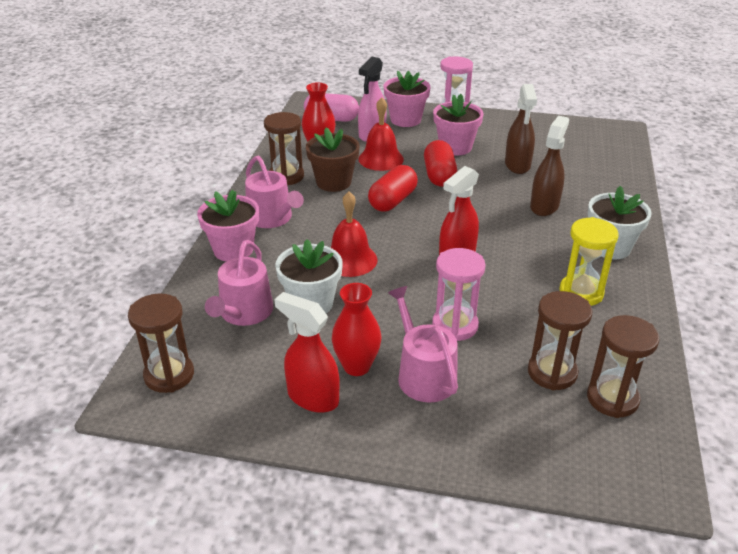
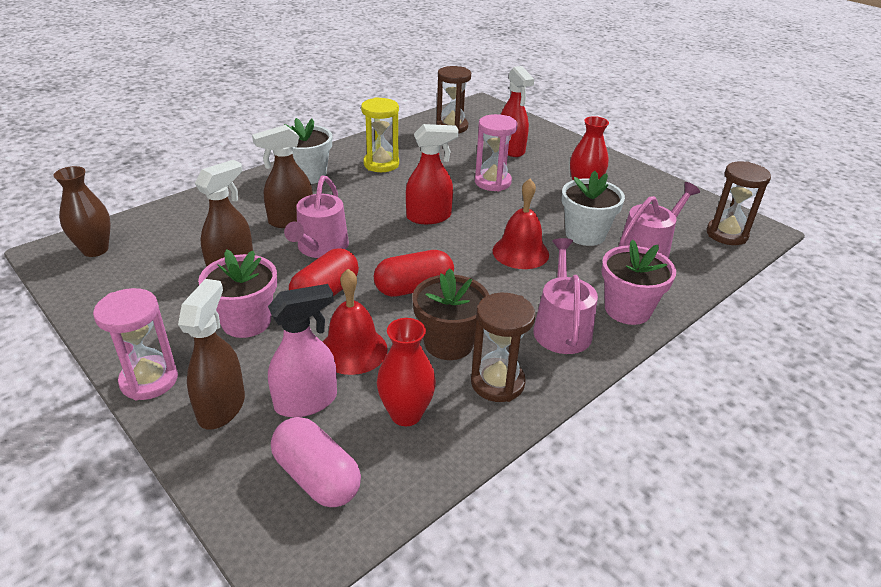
camera: 145 degrees left, 0 degrees up
(312, 397) = (627, 187): red spray bottle -> red spray bottle (511, 149)
(405, 120) = (222, 407): pink flower pot -> brown spray bottle
(423, 374) = (544, 171): pink watering can -> pink watering can (320, 247)
(552, 372) = (466, 144): brown hourglass -> none
(605, 140) = (95, 250): none -> brown vase

